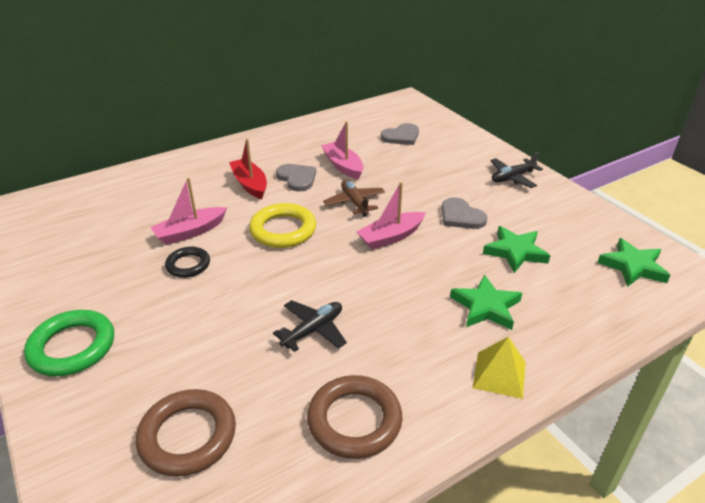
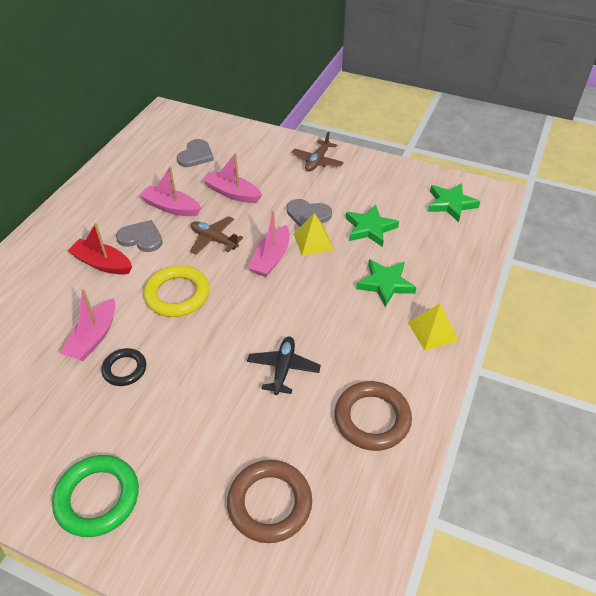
camera: 35 degrees left, 10 degrees up
(405, 174) = (232, 193): none -> pink boat
(445, 240) = (313, 241): none -> yellow pyramid
(512, 177) = (317, 161): black plane -> brown plane

